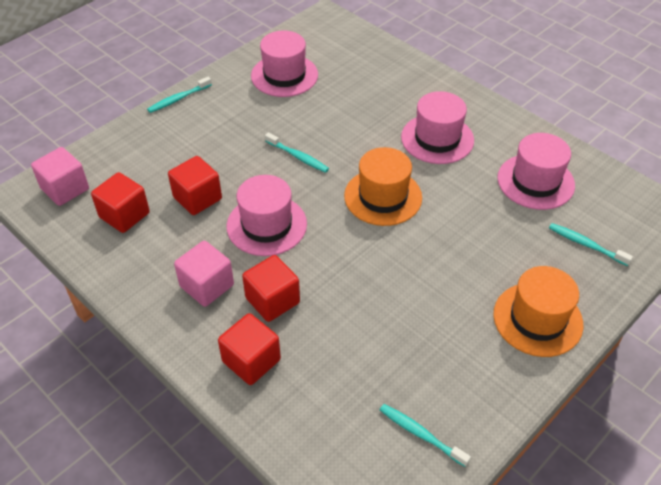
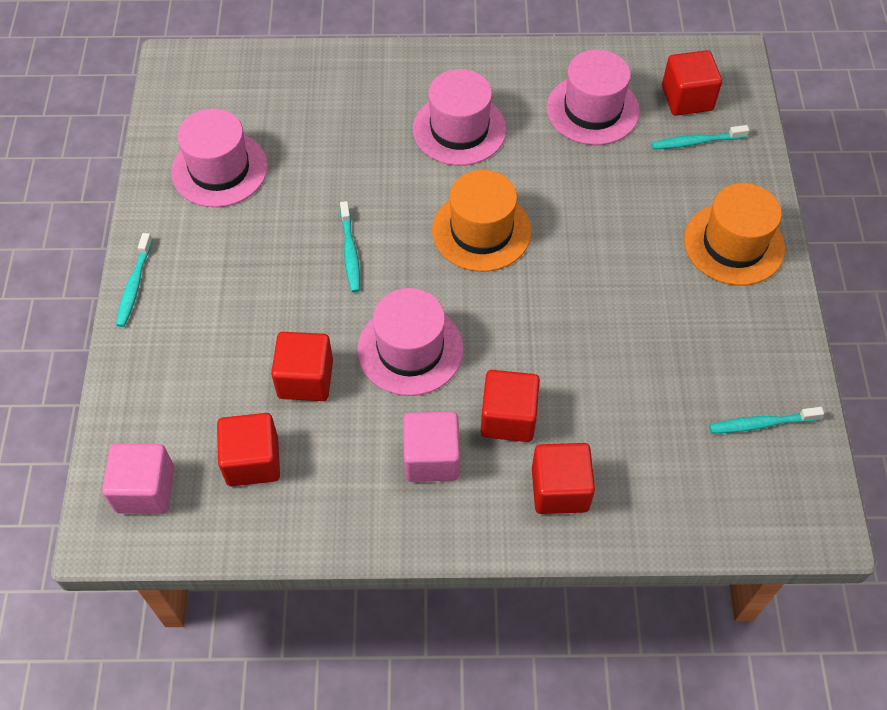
camera: 45 degrees left, 10 degrees up
(298, 157) = (350, 252): turquoise toothbrush -> turquoise toothbrush turned 90 degrees clockwise
(611, 217) = (687, 98): none -> red cube

